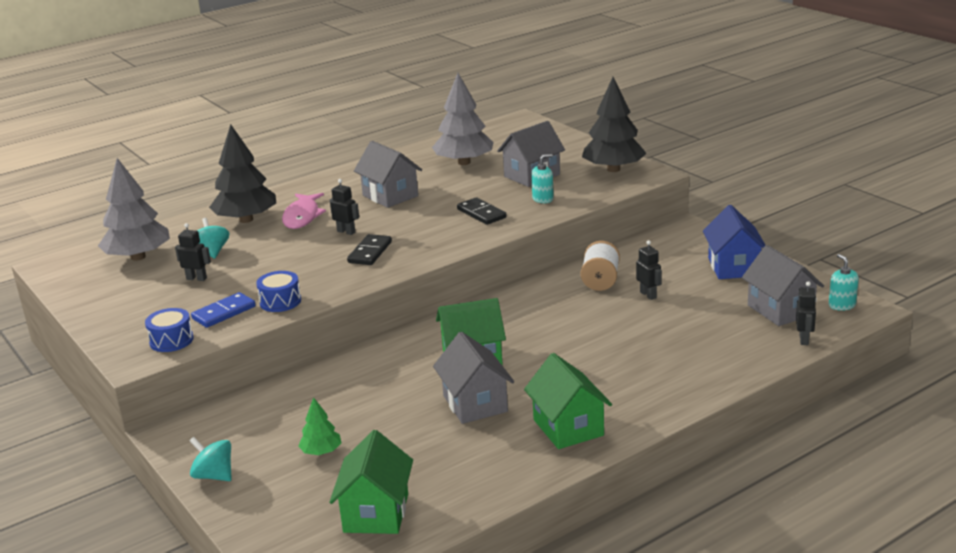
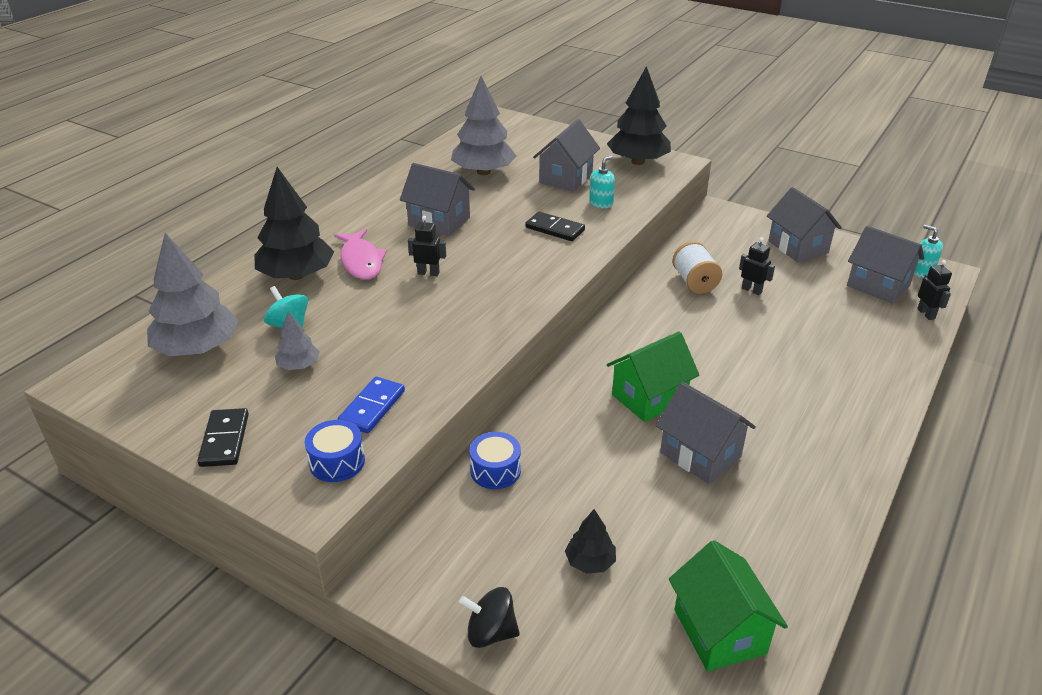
camera: 25 degrees left, 10 degrees up
(196, 278) = (299, 365): black robot -> grey tree
(214, 476) = (490, 632): turquoise spinning top -> black spinning top
(280, 301) = (429, 378): blue drum -> blue drum (495, 470)
(321, 452) = (590, 562): green tree -> black tree
(370, 252) = (477, 295): black domino -> black domino (225, 440)
(568, 427) = (815, 462): green house -> none
(733, 267) = (798, 247): blue house -> grey house

